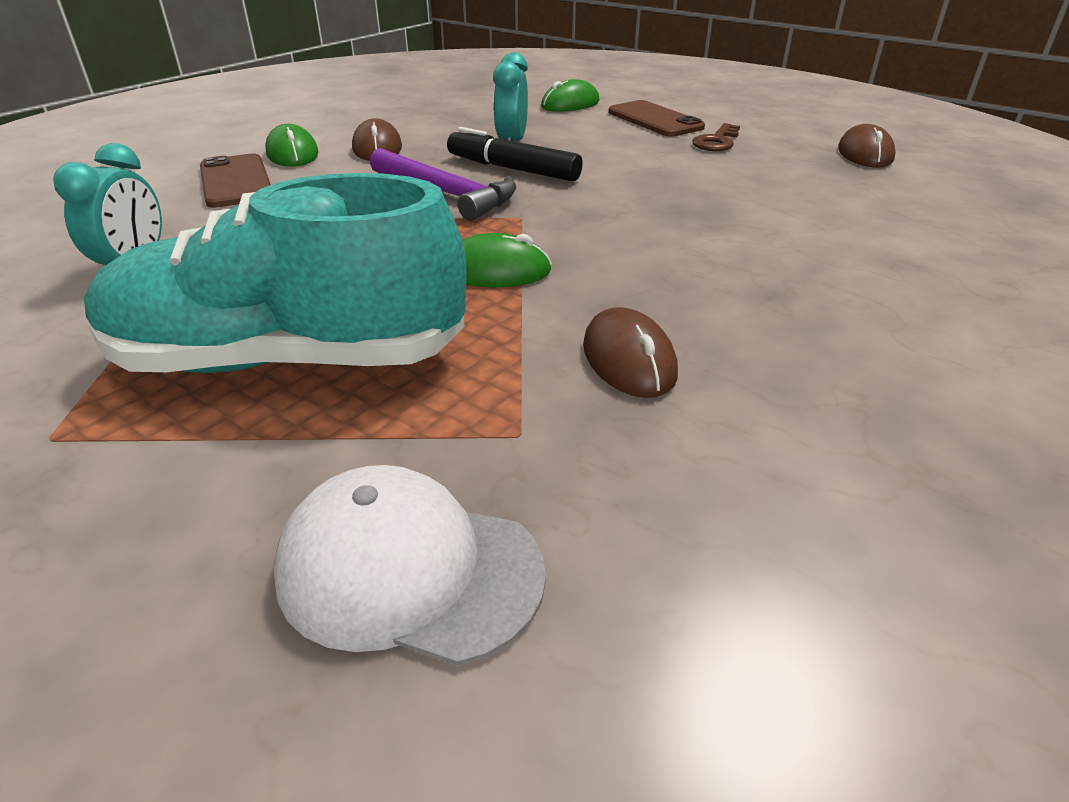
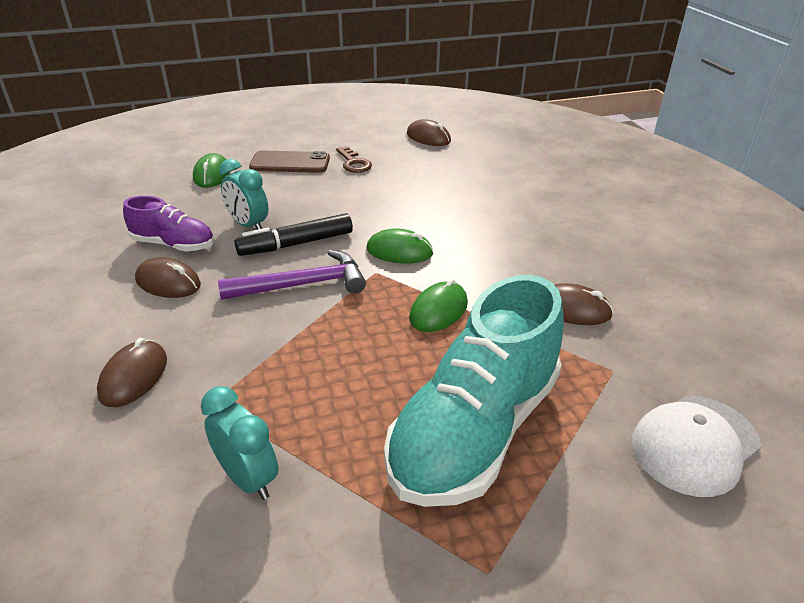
camera: 55 degrees left, 0 degrees up
(236, 181) = (134, 377): brown phone -> brown mouse
(292, 153) = (112, 327): green mouse -> green mouse (399, 251)
(435, 131) = (174, 245): none -> purple shoe

